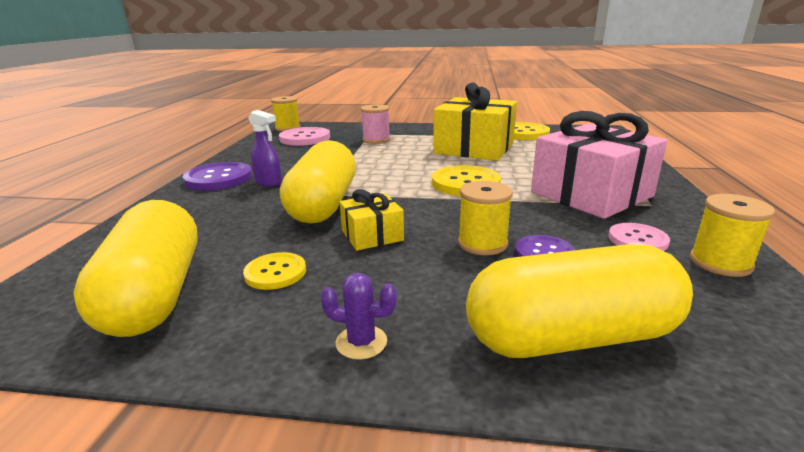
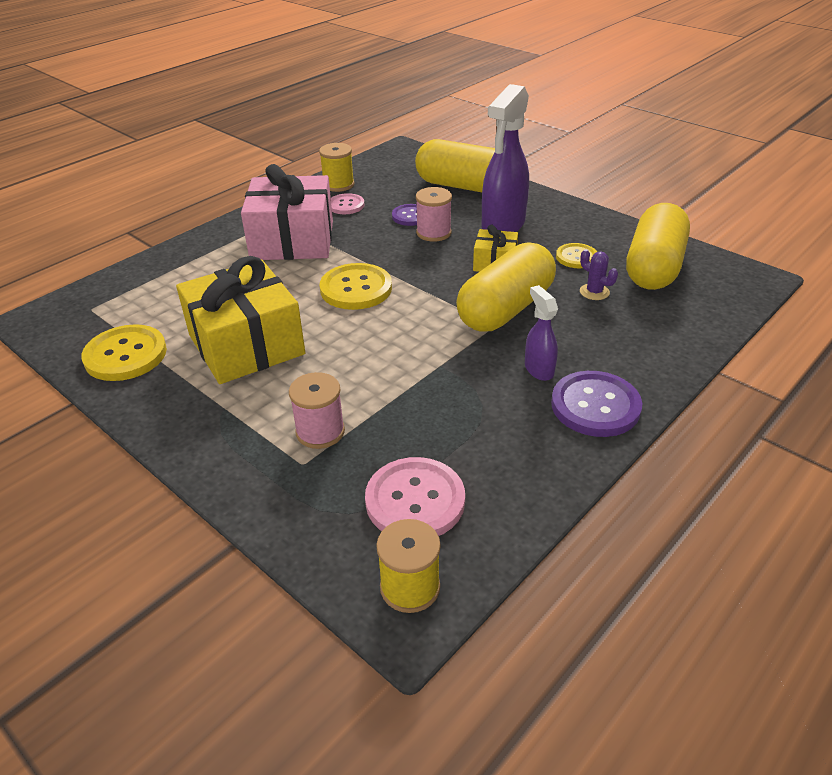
camera: 145 degrees left, 15 degrees up
(361, 342) = (552, 211): purple cactus -> purple cactus (594, 292)
(412, 283) = (503, 226): none -> purple spray bottle
(482, 243) = (433, 233): yellow spool -> pink spool

